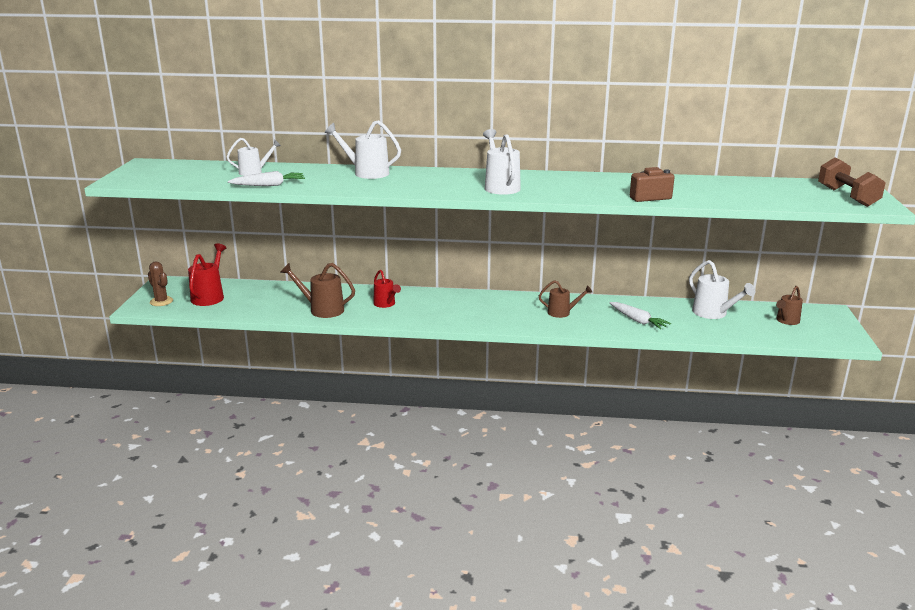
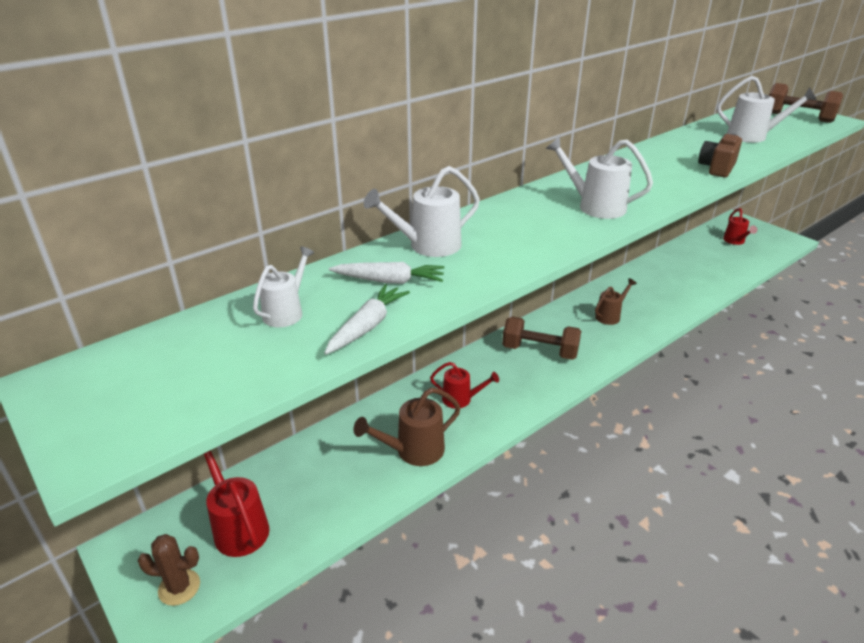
camera: 45 degrees left, 10 degrees up
(475, 307) = (539, 351): none -> brown dumbbell
(637, 320) = (667, 293): white carrot -> white carrot (389, 281)
(714, 314) = (692, 258): white watering can -> white watering can (753, 136)
(786, 321) = (735, 241): brown watering can -> red watering can

